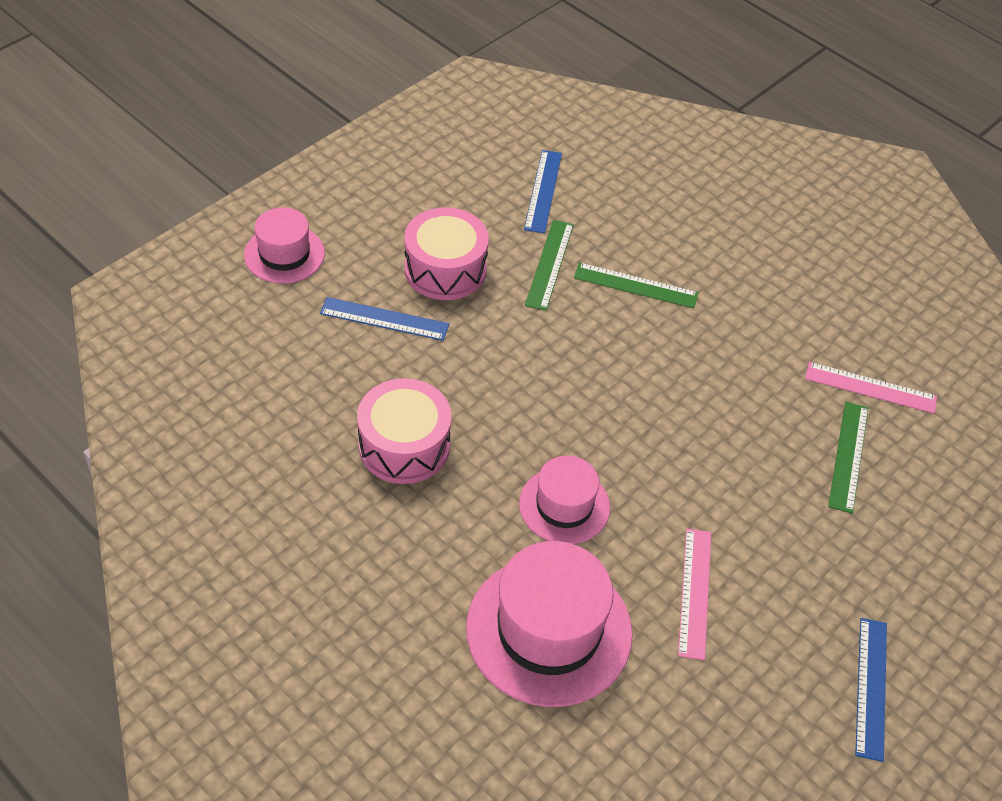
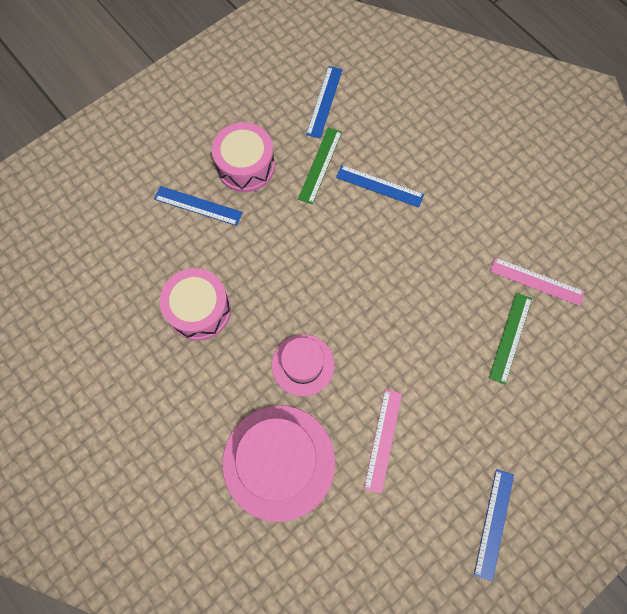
camera: 10 degrees right, 20 degrees up
(284, 254) = (135, 148): pink hat -> none
(635, 285) = (379, 186): green ruler -> blue ruler

